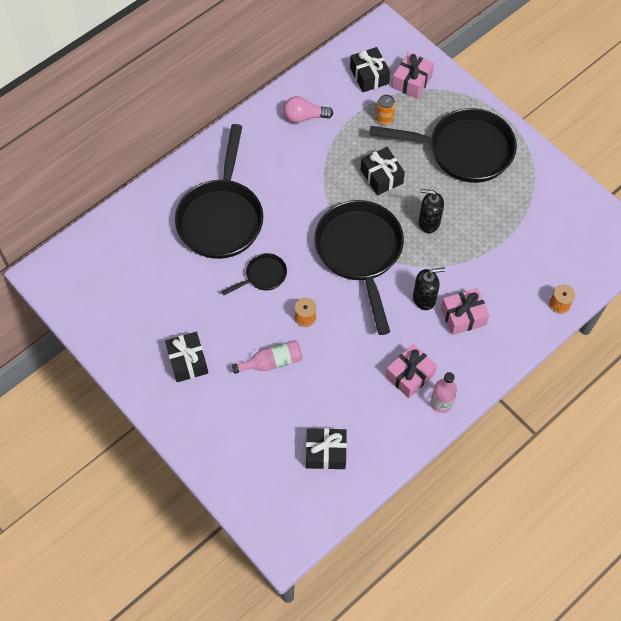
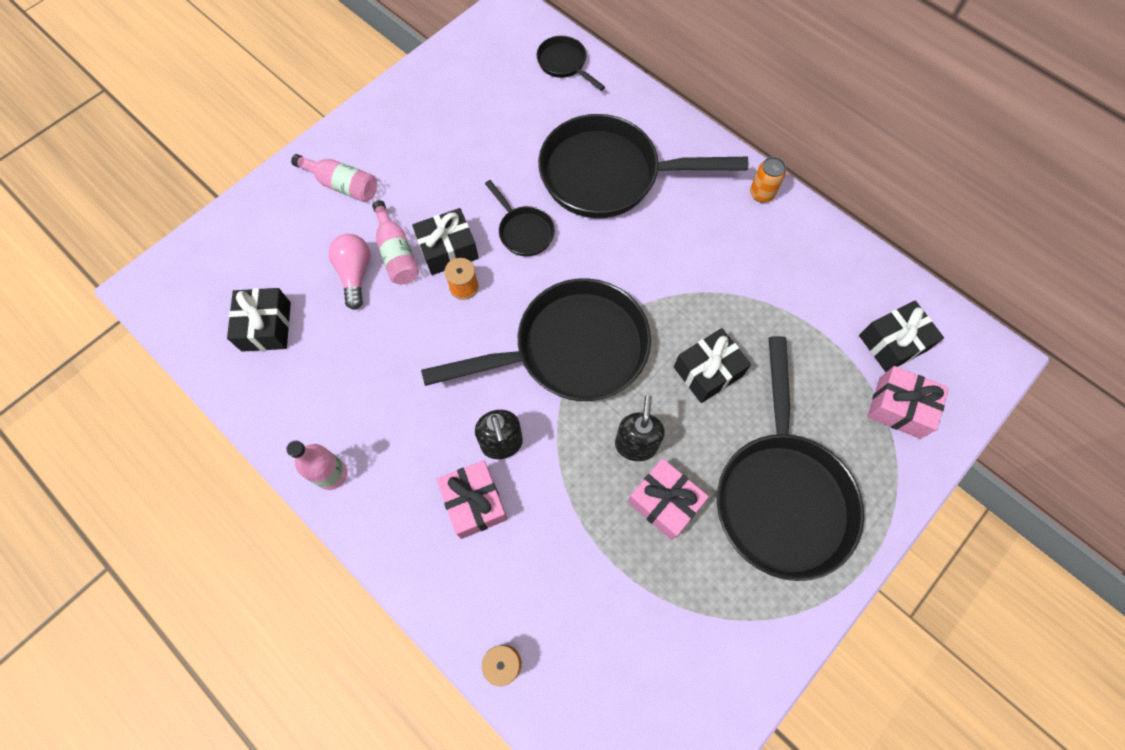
camera: 85 degrees right, 5 degrees up
(110, 237) = (564, 64): none -> black pan
(188, 361) = (397, 162): black gift -> black gift (448, 250)
(204, 402) = (342, 185): none -> pink bottle
(304, 117) = (793, 260): pink light bulb -> pink light bulb (355, 274)
(384, 119) = (815, 370): orange can -> orange can (761, 194)
(410, 375) = (376, 428): pink gift -> pink gift (664, 502)

